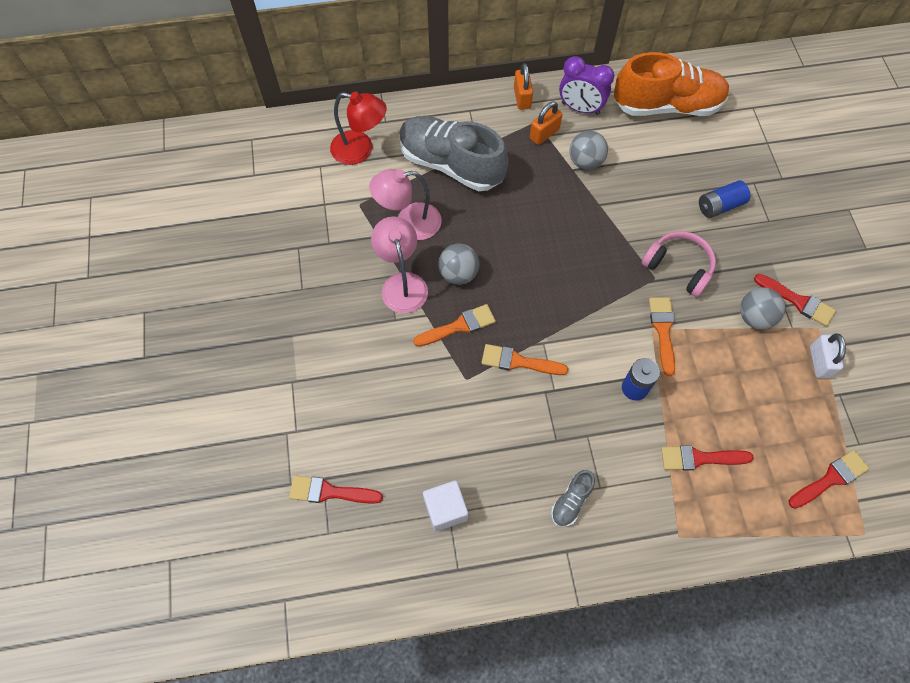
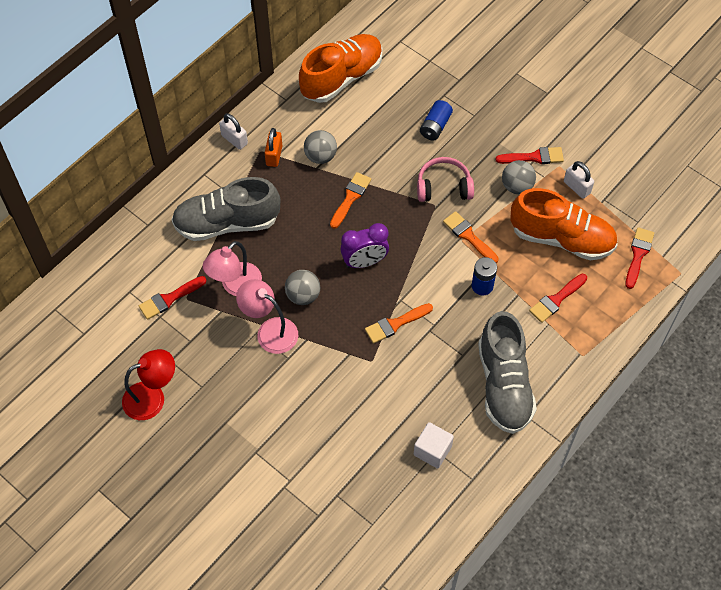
camera: 40 degrees left, 5 degrees down
(330, 492) = (349, 499): red brush -> red brush (169, 299)
(360, 150) = (149, 259): red lamp -> red lamp (152, 397)
(459, 326) = (335, 330): orange brush -> orange brush (350, 198)
(522, 98) = (234, 139): orange padlock -> white padlock
(571, 501) = (504, 385): grey shoe -> grey shoe, size x2.35
(580, 108) = (283, 119): purple clock -> purple clock (364, 262)
(758, 401) = (561, 238): none -> orange shoe

